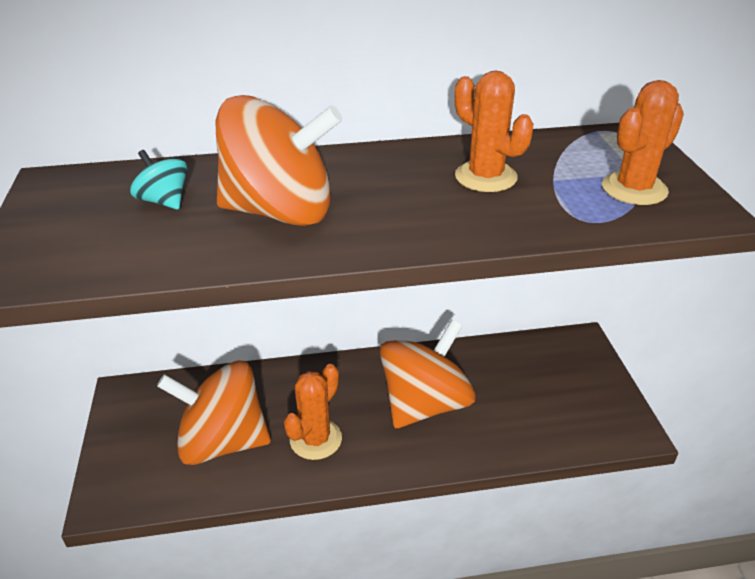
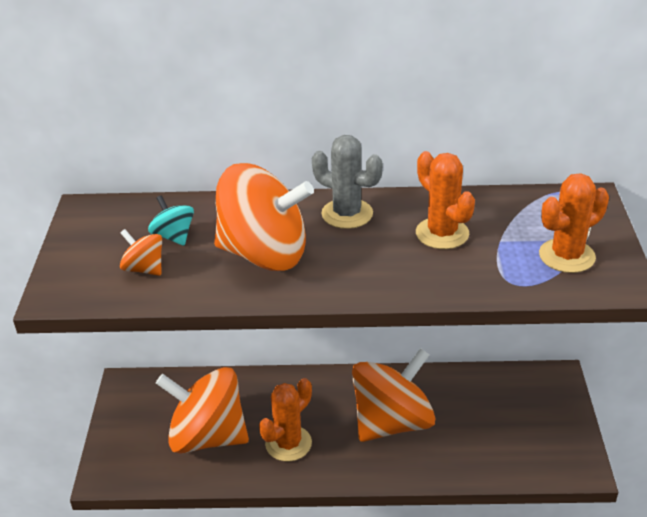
camera: 10 degrees right, 0 degrees up
(128, 238) = (144, 269): none -> orange spinning top
(370, 165) = (347, 214): none -> grey cactus

